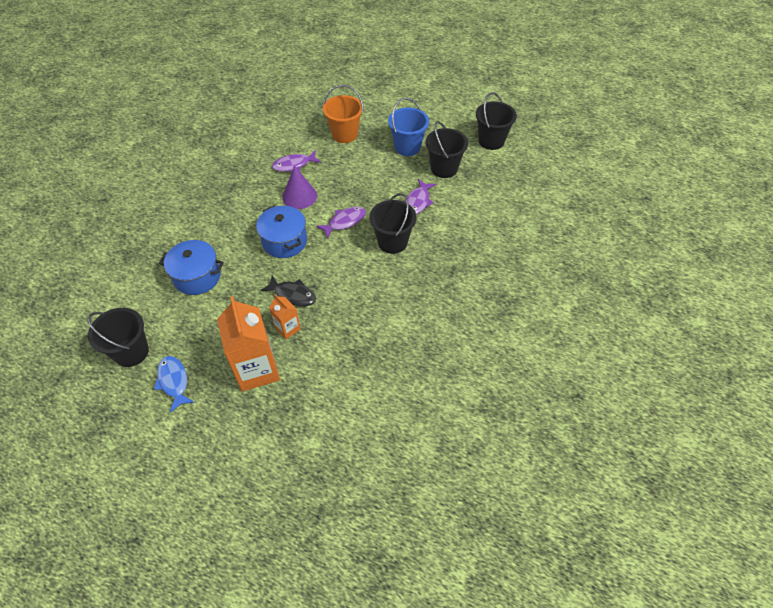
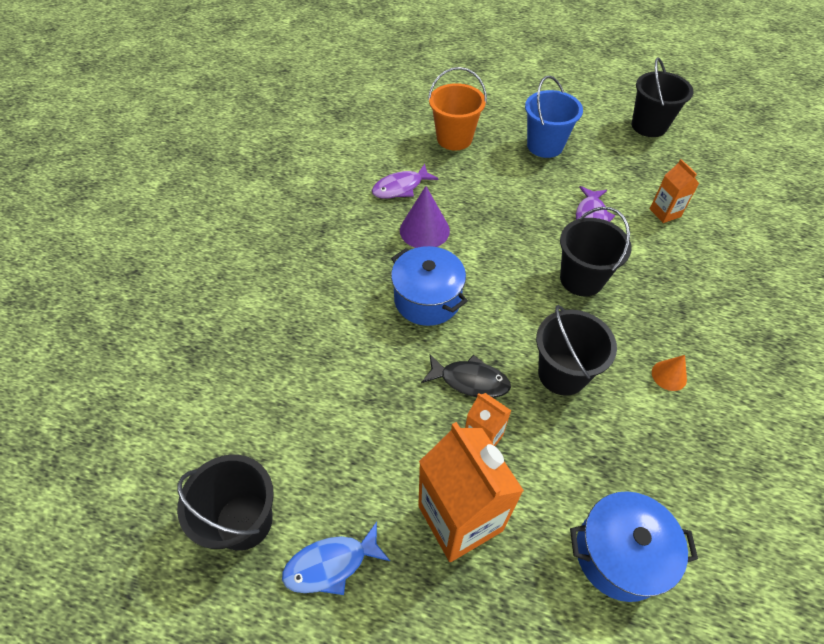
camera: 10 degrees left, 0 degrees up
(174, 381) = (331, 564): blue fish -> blue fish turned 75 degrees counterclockwise
(197, 277) = (314, 373): blue pot -> blue pot (619, 554)
(344, 222) = (502, 259): purple fish -> none
(423, 310) = (669, 375): none -> orange cone
(444, 168) = (605, 168): black bucket -> black bucket (562, 374)
(472, 205) = (665, 213): none -> orange carton

